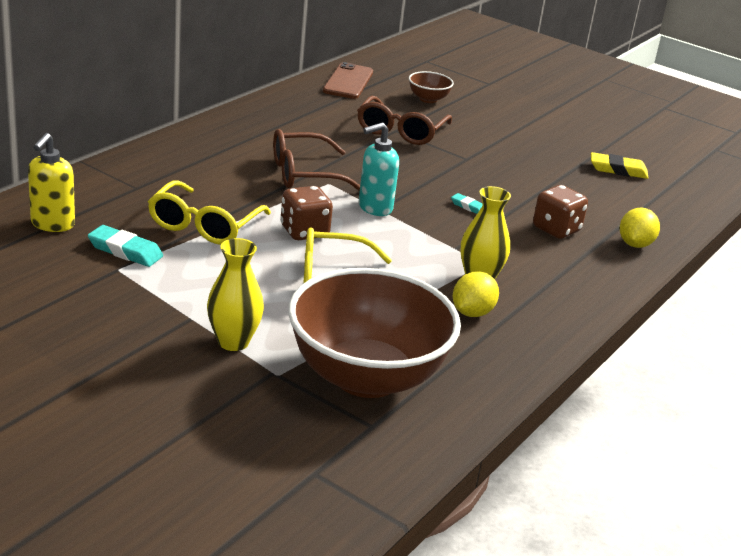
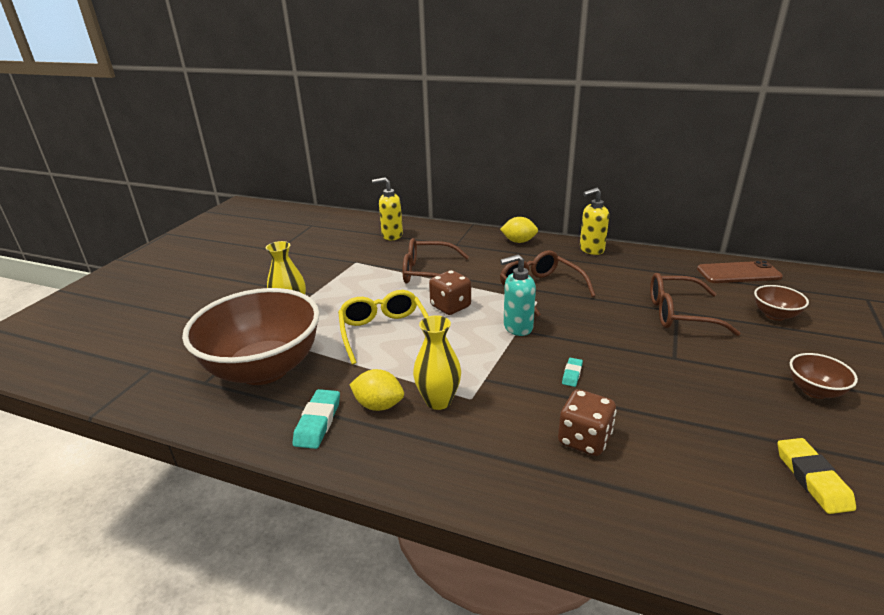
camera: 80 degrees right, 0 degrees up
(125, 251) = (377, 259): turquoise eraser -> turquoise eraser (318, 422)
(204, 225) = (427, 273): yellow glasses -> brown glasses
(236, 121) = (591, 250): none -> yellow soap dispenser
(374, 208) = (517, 327): turquoise soap dispenser -> turquoise soap dispenser turned 60 degrees counterclockwise
(532, 130) = (814, 391): none -> brown bowl
(635, 244) = (613, 514): yellow lemon -> yellow lemon (518, 241)

